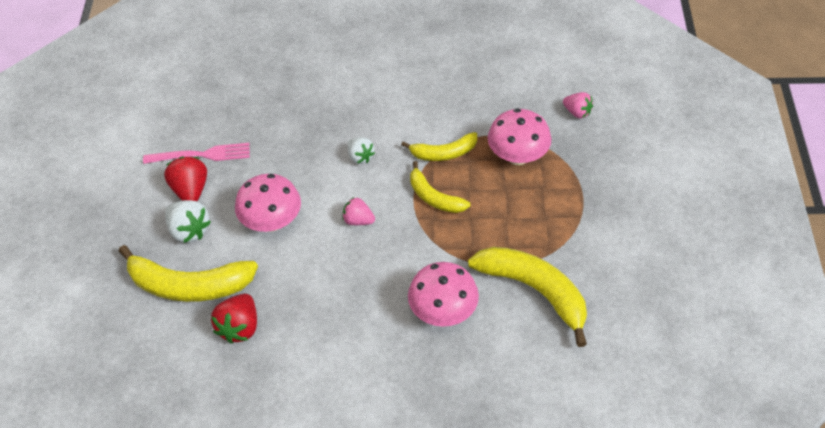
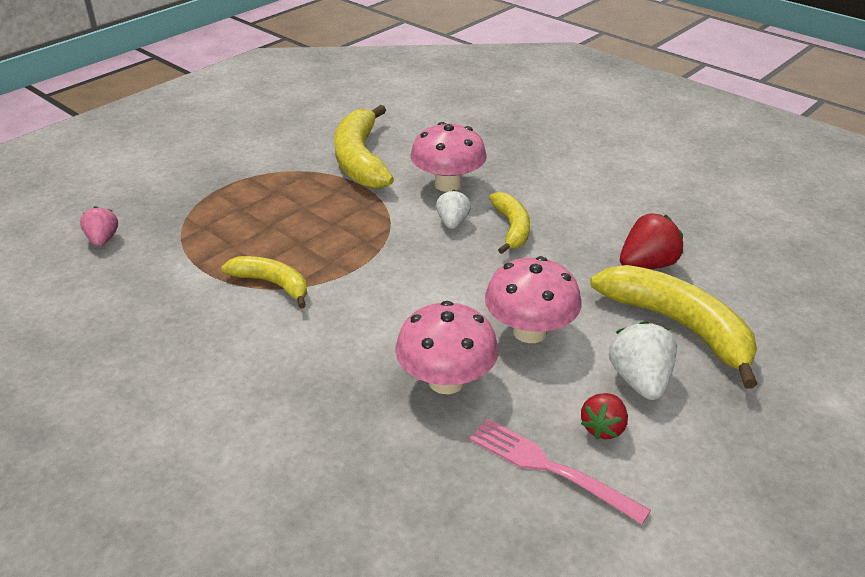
camera: 140 degrees left, 15 degrees down
(190, 190) = (603, 428): red strawberry -> red strawberry, size x0.66
(358, 220) = (436, 280): pink strawberry -> none
(360, 157) = (357, 334): white strawberry -> white strawberry (452, 223)
(434, 197) = (339, 255): yellow banana -> yellow banana (512, 228)
(517, 156) = (215, 240): pink mushroom -> pink mushroom (446, 381)

